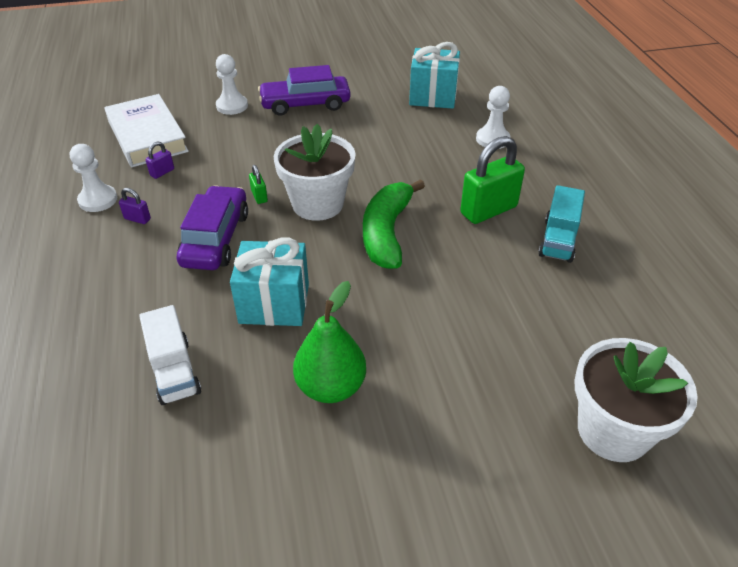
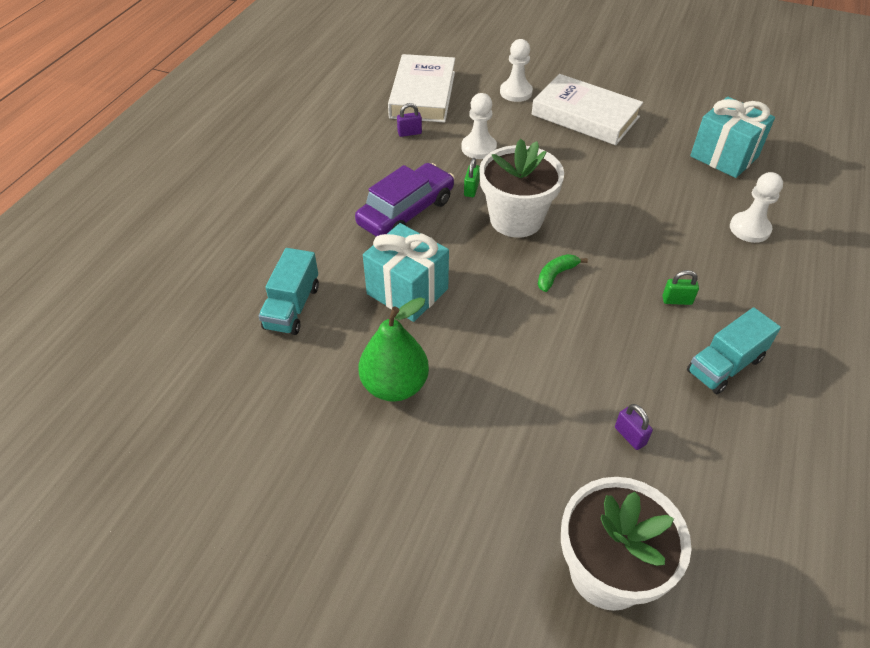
camera: 35 degrees right, 5 degrees up
(98, 200) = (343, 137): white pawn -> white pawn (478, 148)
(137, 219) = (360, 166): purple padlock -> purple padlock (630, 436)
(174, 371) = (292, 307): white truck -> turquoise truck
(305, 104) = (585, 116): purple car -> white book
(386, 233) = (555, 275): green banana -> green banana, size x0.46
(488, 210) = (677, 300): green padlock -> green padlock, size x0.45

